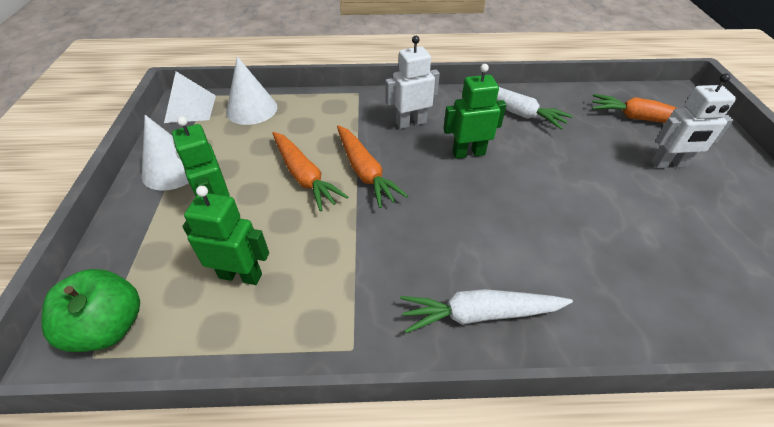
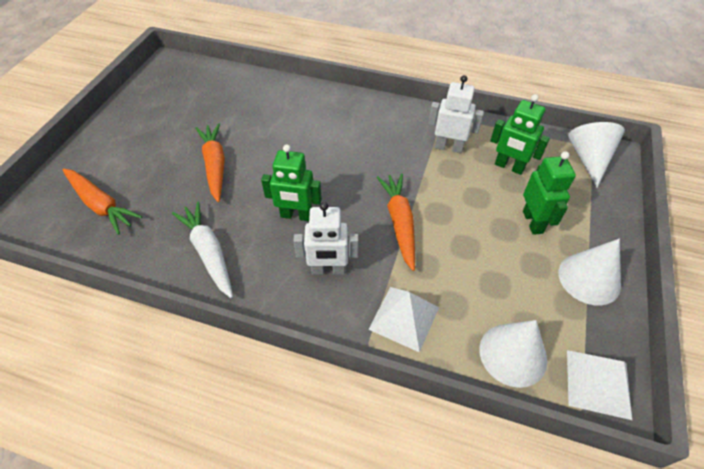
camera: 160 degrees left, 5 degrees up
(109, 327) = (589, 159): green apple -> white cone
(304, 176) = (456, 233): orange carrot -> orange carrot (215, 165)
(337, 110) = (404, 318): none -> white pyramid
(479, 314) = (366, 113): white carrot -> none
(669, 164) = (145, 159): white robot -> white robot (448, 147)

